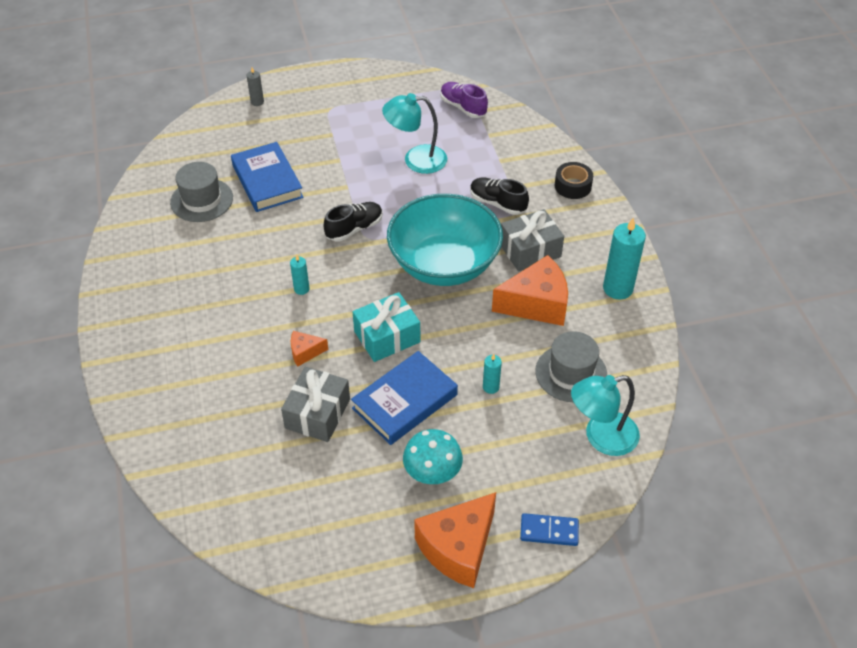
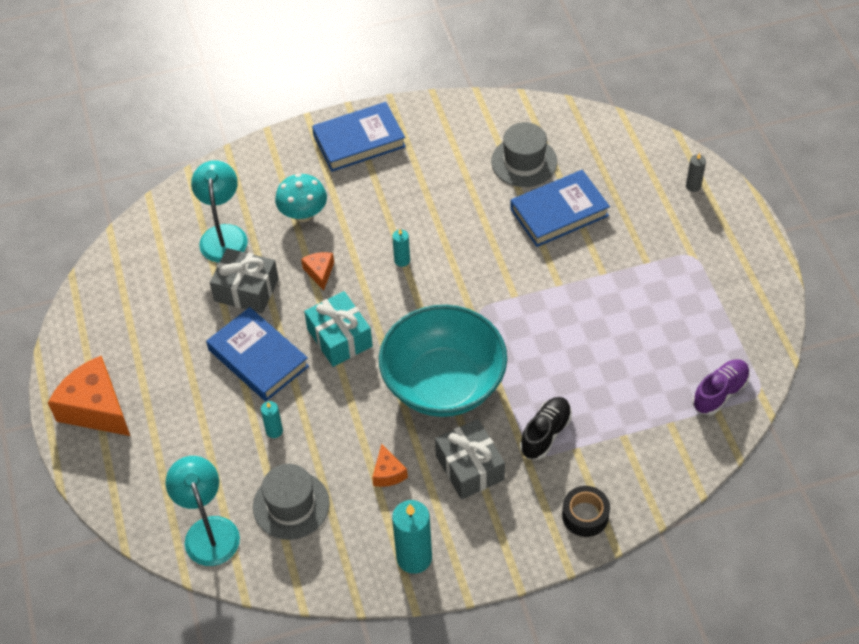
camera: 90 degrees right, 5 degrees up
(138, 319) = (359, 141): none -> blue book
(354, 229) = (492, 297): black shoe -> none
(416, 160) = (612, 347): turquoise lamp -> turquoise lamp (223, 235)
(432, 473) = (175, 385): turquoise mushroom -> turquoise mushroom (303, 214)
(536, 304) = (388, 473): orange cheese -> orange cheese, size x0.48
(549, 531) = (106, 481): blue domino -> none

